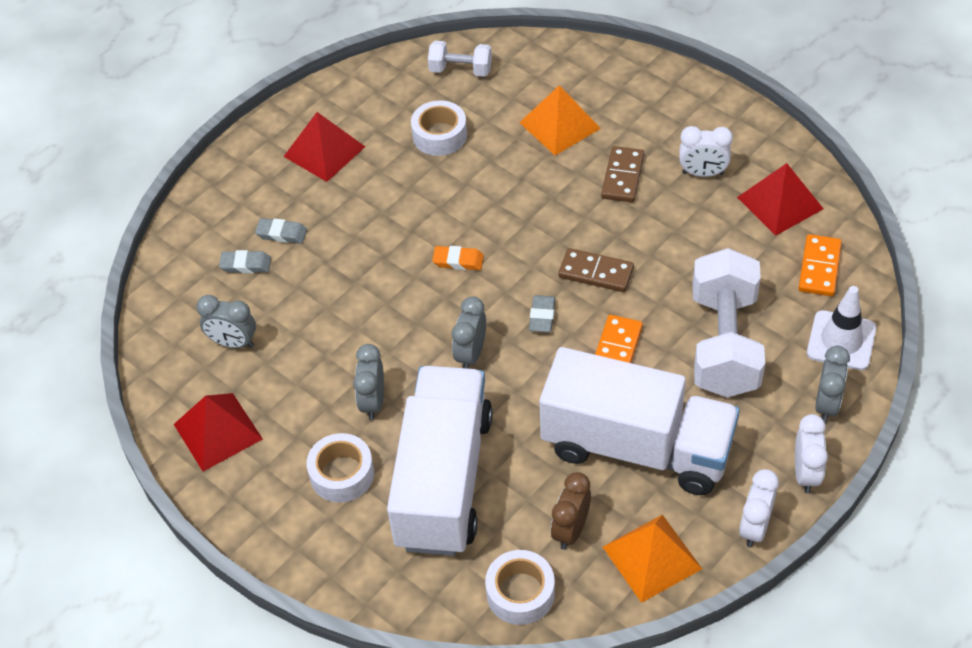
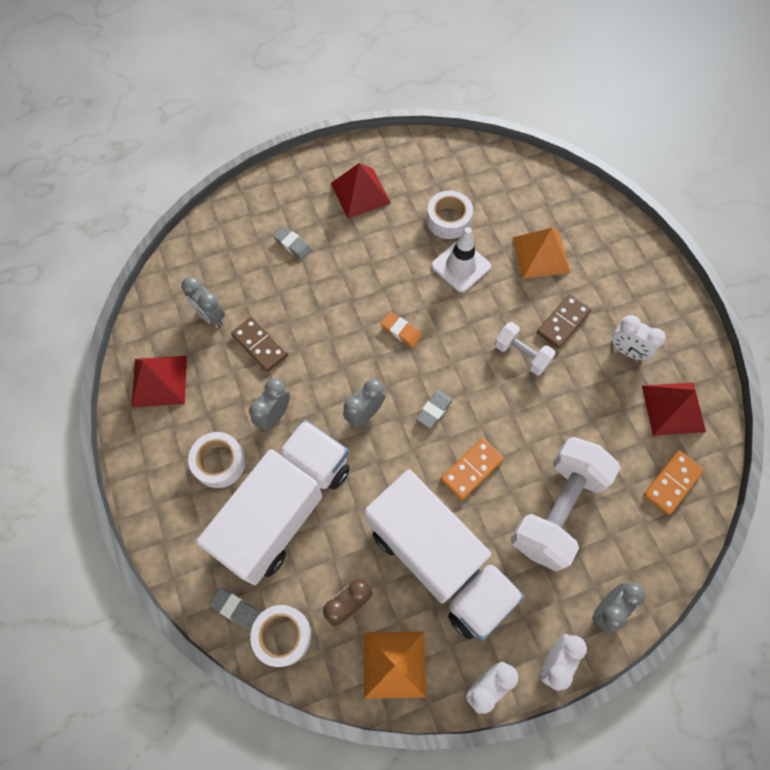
camera: 25 degrees right, 15 degrees up
(246, 265) = (255, 257): grey eraser -> grey eraser (235, 608)
(460, 70) = (495, 173): white dumbbell -> white dumbbell (521, 354)
(596, 273) = (495, 394): brown domino -> brown domino (260, 345)
(841, 340) = (651, 558): white traffic cone -> white traffic cone (461, 266)

